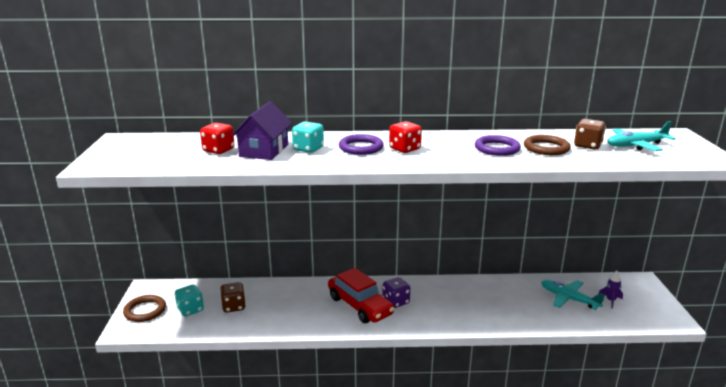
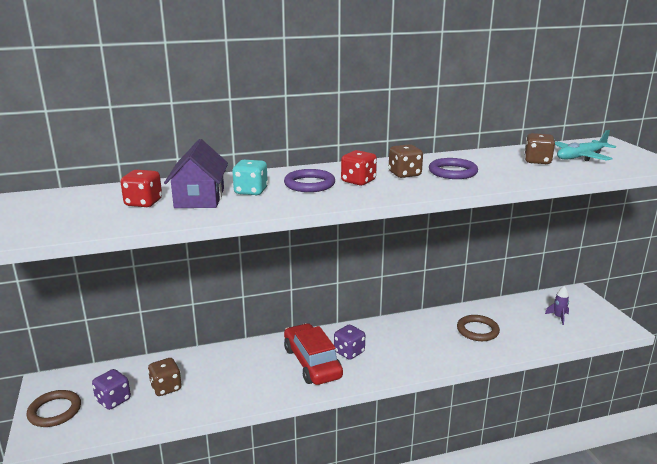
camera: 15 degrees left, 0 degrees up
(190, 310) = (113, 400): turquoise dice -> purple dice
(360, 306) = (312, 363): red car -> red car turned 150 degrees counterclockwise
(450, 147) = (404, 174): none -> brown dice
(546, 148) = (500, 167): brown ring -> brown ring (477, 330)
(569, 299) = (520, 321): turquoise plane -> none

